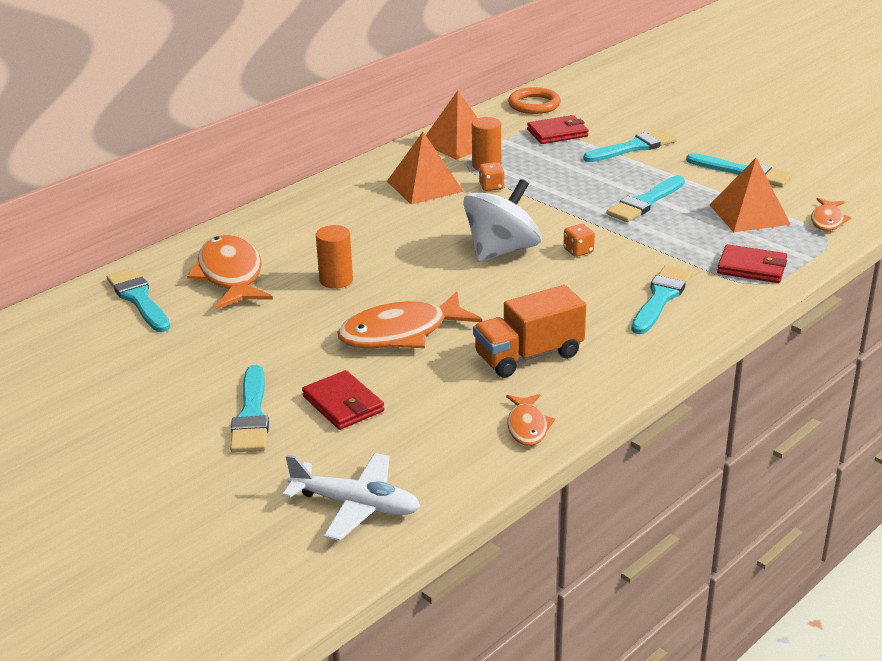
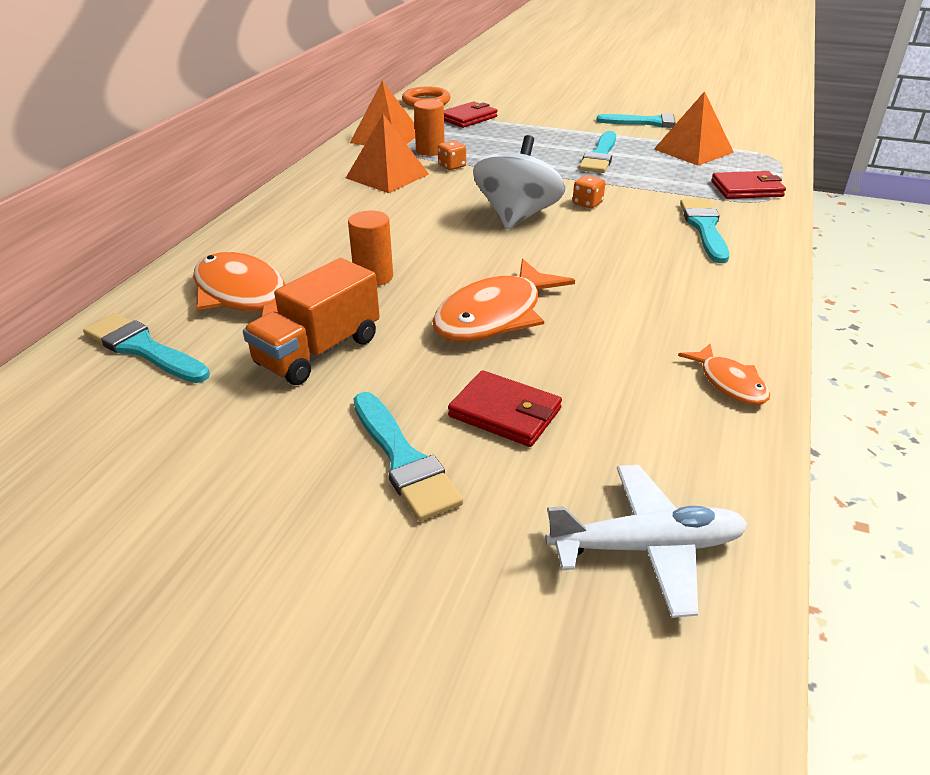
camera: 25 degrees left, 5 degrees up
(529, 356) = (648, 307): orange truck -> orange truck (318, 351)
(633, 147) = (543, 119): turquoise brush -> none
(827, 220) = (757, 145): orange fish -> none

